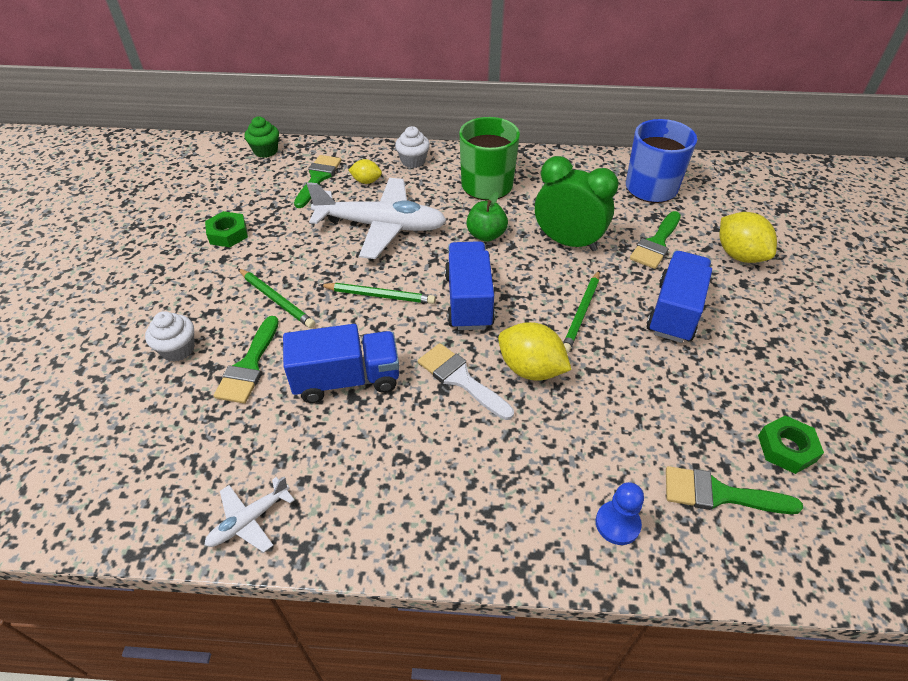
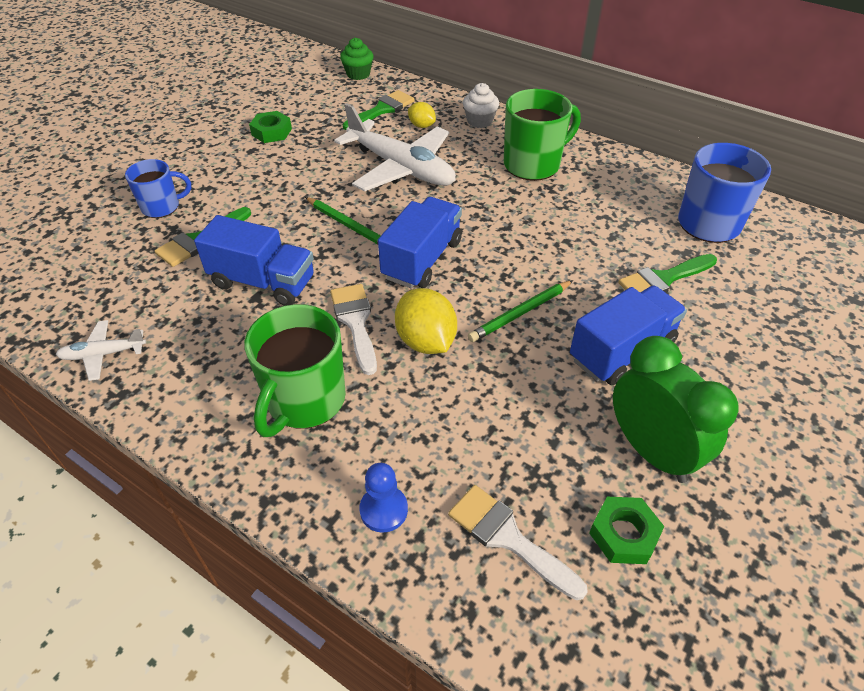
camera: 30 degrees right, 0 degrees up
(178, 349) = (162, 207): white cupcake -> blue mug
(276, 300) = (264, 197): green pencil -> none
(477, 467) = (304, 401): none -> green mug
(486, 235) = (490, 209): green apple -> none
(568, 242) = (567, 244): green clock -> green clock (651, 451)
(719, 494) = (508, 538): green brush -> white brush
(739, 255) = (753, 326): yellow lemon -> none

